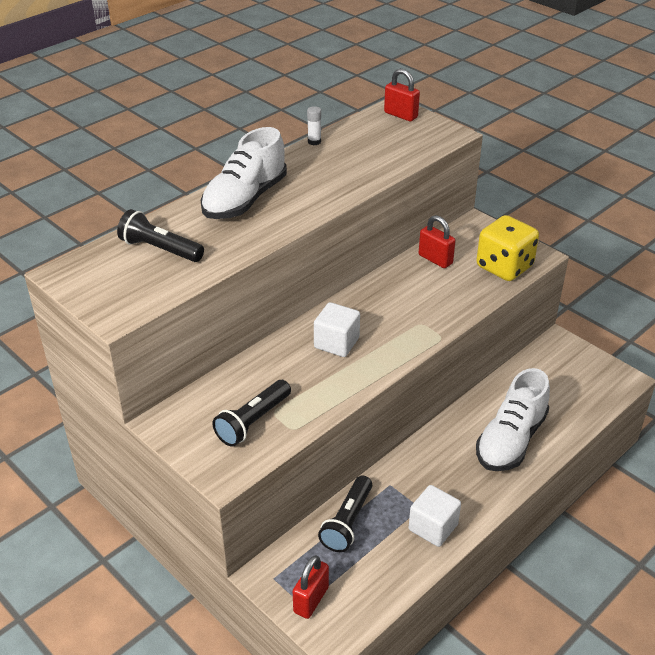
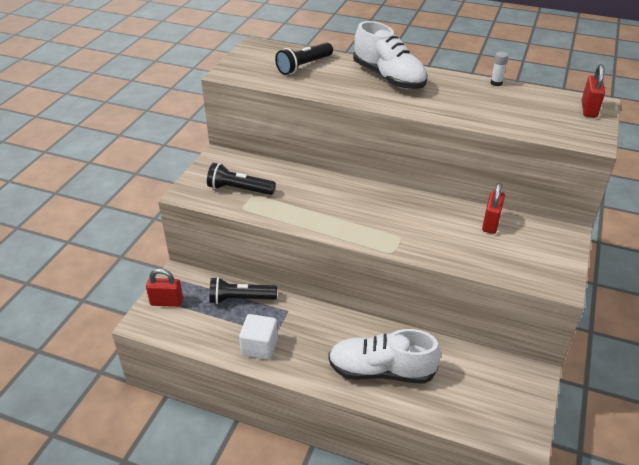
camera: 65 degrees right, 0 degrees up
(160, 249) = (304, 66): black flashlight -> black flashlight turned 135 degrees counterclockwise
(245, 199) = (389, 78): white shoe -> white shoe turned 135 degrees counterclockwise
(336, 343) = (343, 201): white cube -> none
(504, 267) = (521, 266): yellow dice -> none

